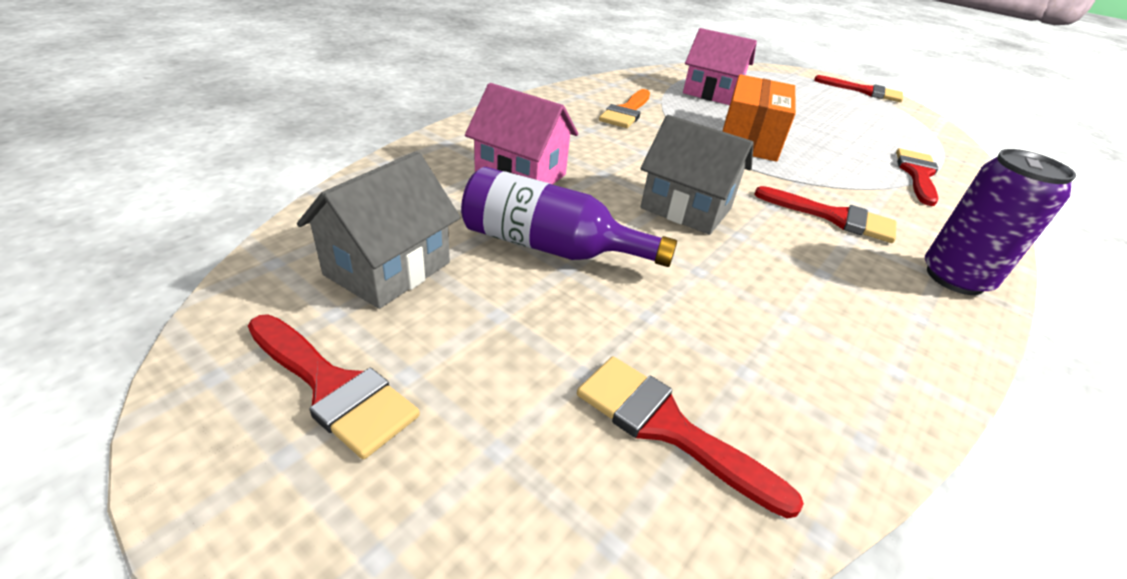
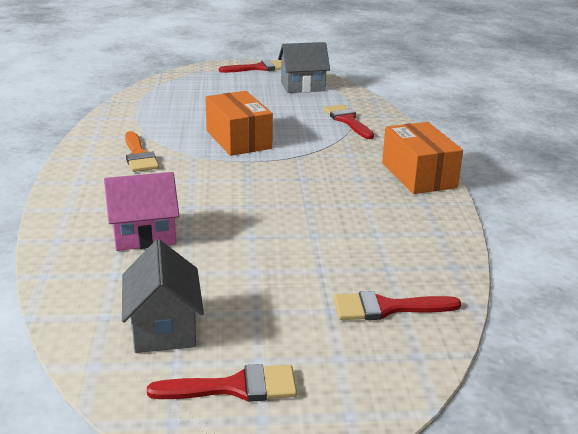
camera: 40 degrees left, 10 degrees down
(549, 247) = (227, 266): purple bottle -> none
(686, 208) = (264, 205): grey house -> grey house (302, 86)
(711, 93) = (171, 114): pink house -> none
(833, 217) = (338, 170): red brush -> none
(955, 278) = (418, 175): purple can -> orange box

